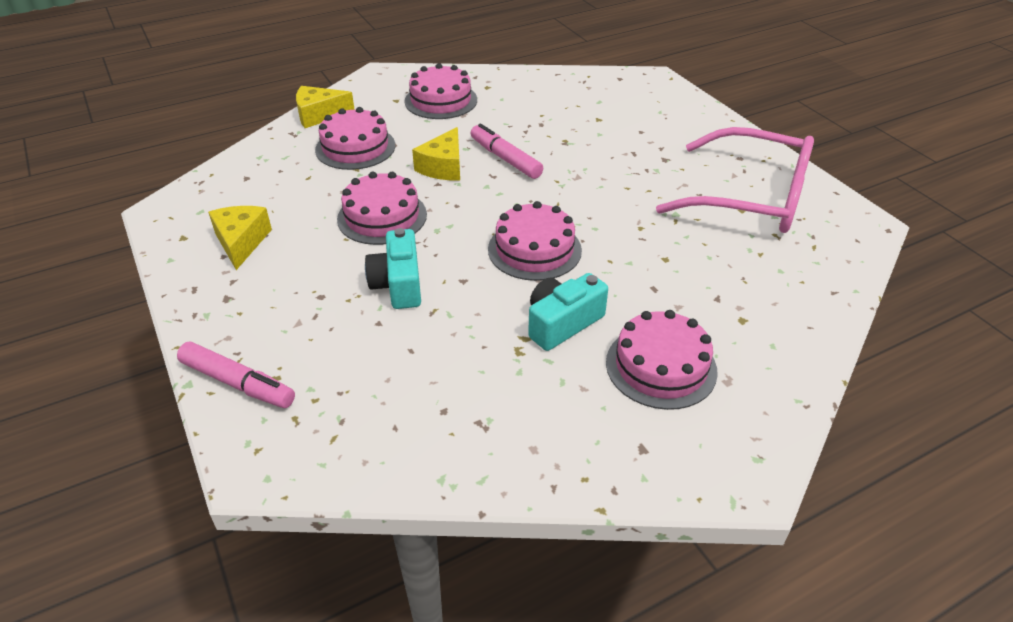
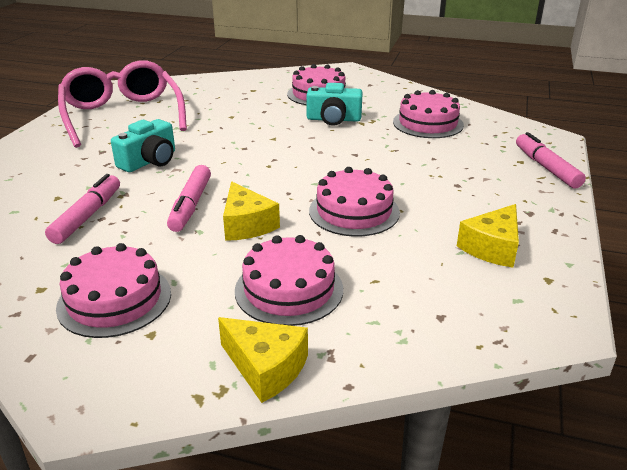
camera: 135 degrees left, 10 degrees down
(398, 284) = (398, 169): turquoise camera -> turquoise camera (149, 161)
(443, 167) = (246, 225): yellow cheese -> yellow cheese turned 90 degrees clockwise
(534, 249) = (288, 148): pink cake -> pink cake (428, 123)
(551, 120) = (87, 216): none -> pink marker

